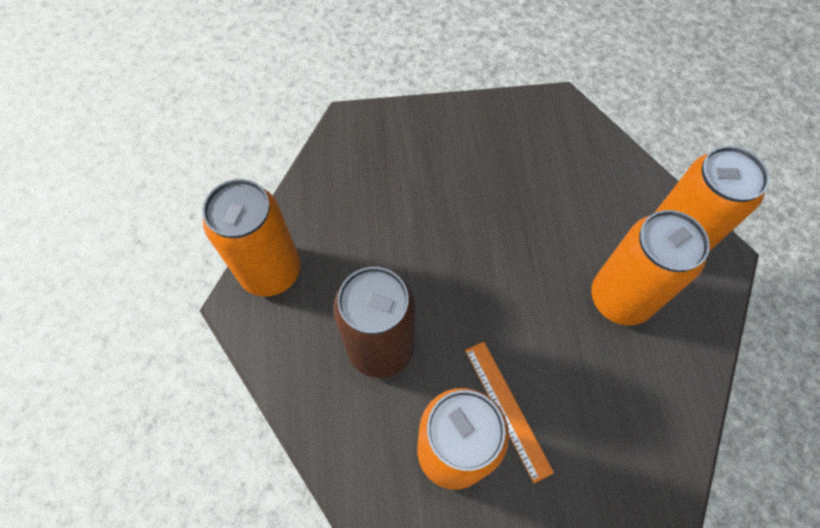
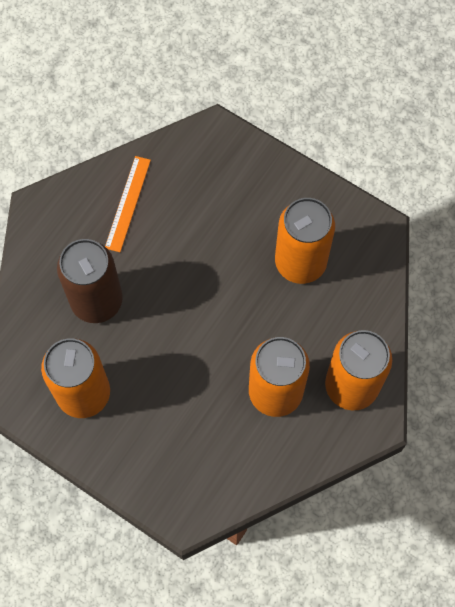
camera: 40 degrees right, 5 degrees up
(270, 271) = (72, 200): orange can -> orange can (300, 262)
(507, 409) = (137, 397): orange ruler -> orange ruler (128, 203)

